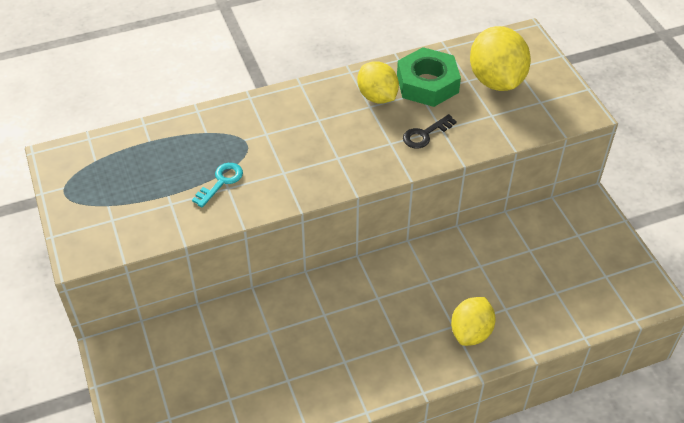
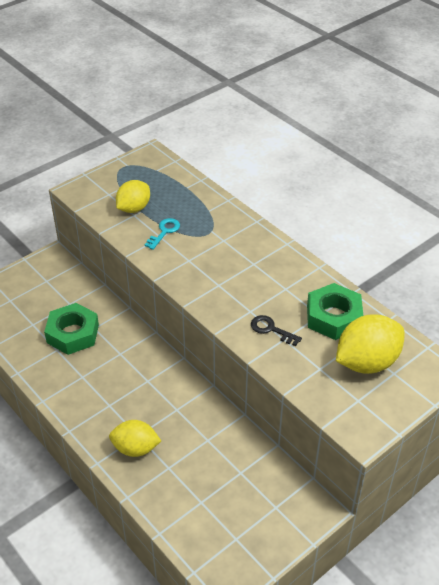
camera: 70 degrees right, 5 degrees down
(221, 182) = (164, 232): turquoise key -> turquoise key turned 75 degrees counterclockwise
(269, 356) = (73, 334): none -> green nut
(377, 97) = (299, 290): yellow lemon -> yellow lemon (134, 208)

